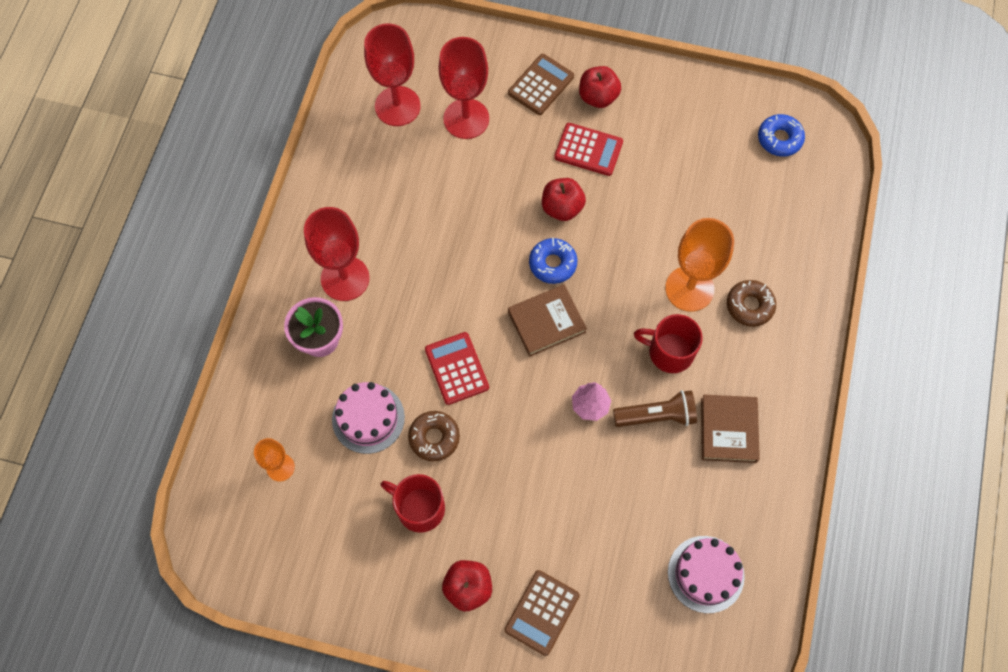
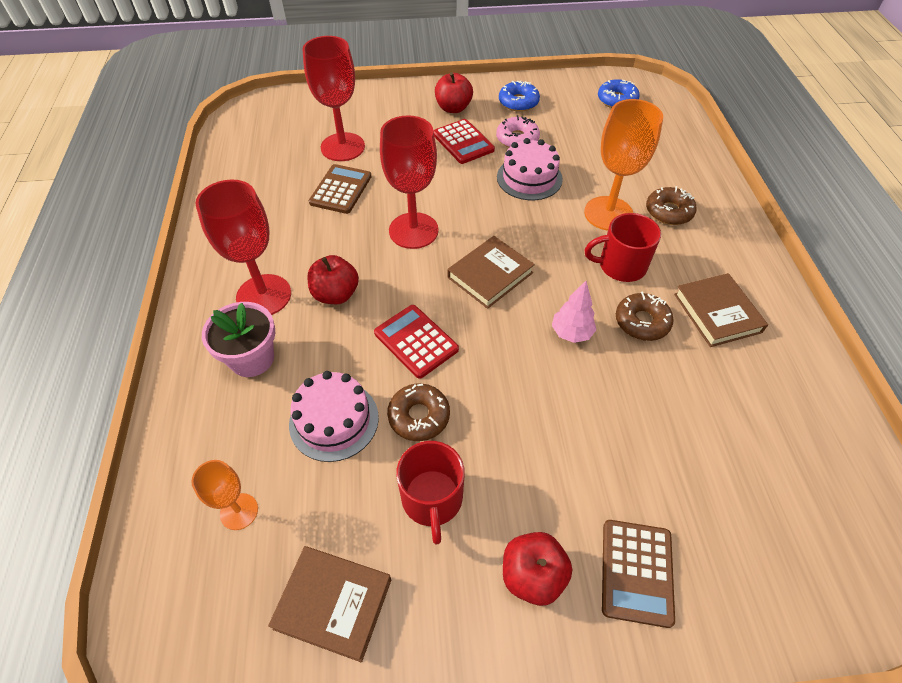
camera: 20 degrees left, 15 degrees down
(327, 556) = (333, 603): none -> brown book
(397, 106) = (274, 153): red goblet -> red goblet (413, 230)
(419, 508) = (432, 499): red mug -> red mug turned 105 degrees counterclockwise
(541, 85) = (400, 111): brown calculator -> brown calculator (341, 189)
(552, 264) = (472, 228): blue donut -> blue donut (518, 102)
(562, 208) = (460, 186): red apple -> red apple (336, 294)
(588, 150) = (463, 142): red calculator -> red calculator turned 60 degrees clockwise
(645, 162) = (517, 139): none -> pink donut
(657, 416) = (642, 322): brown flashlight -> brown donut
(705, 574) = (788, 457): pink cake -> pink cake (529, 178)

